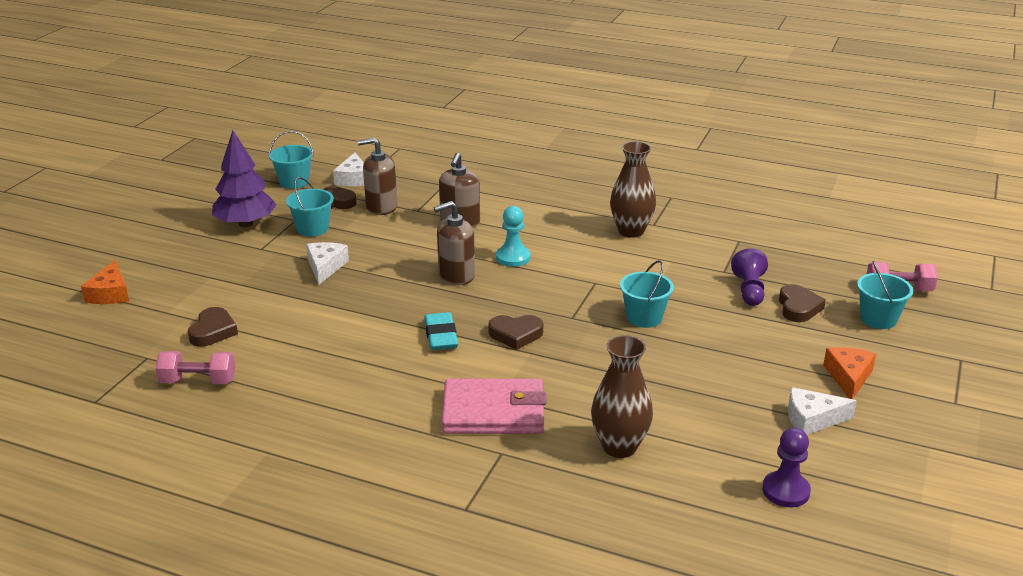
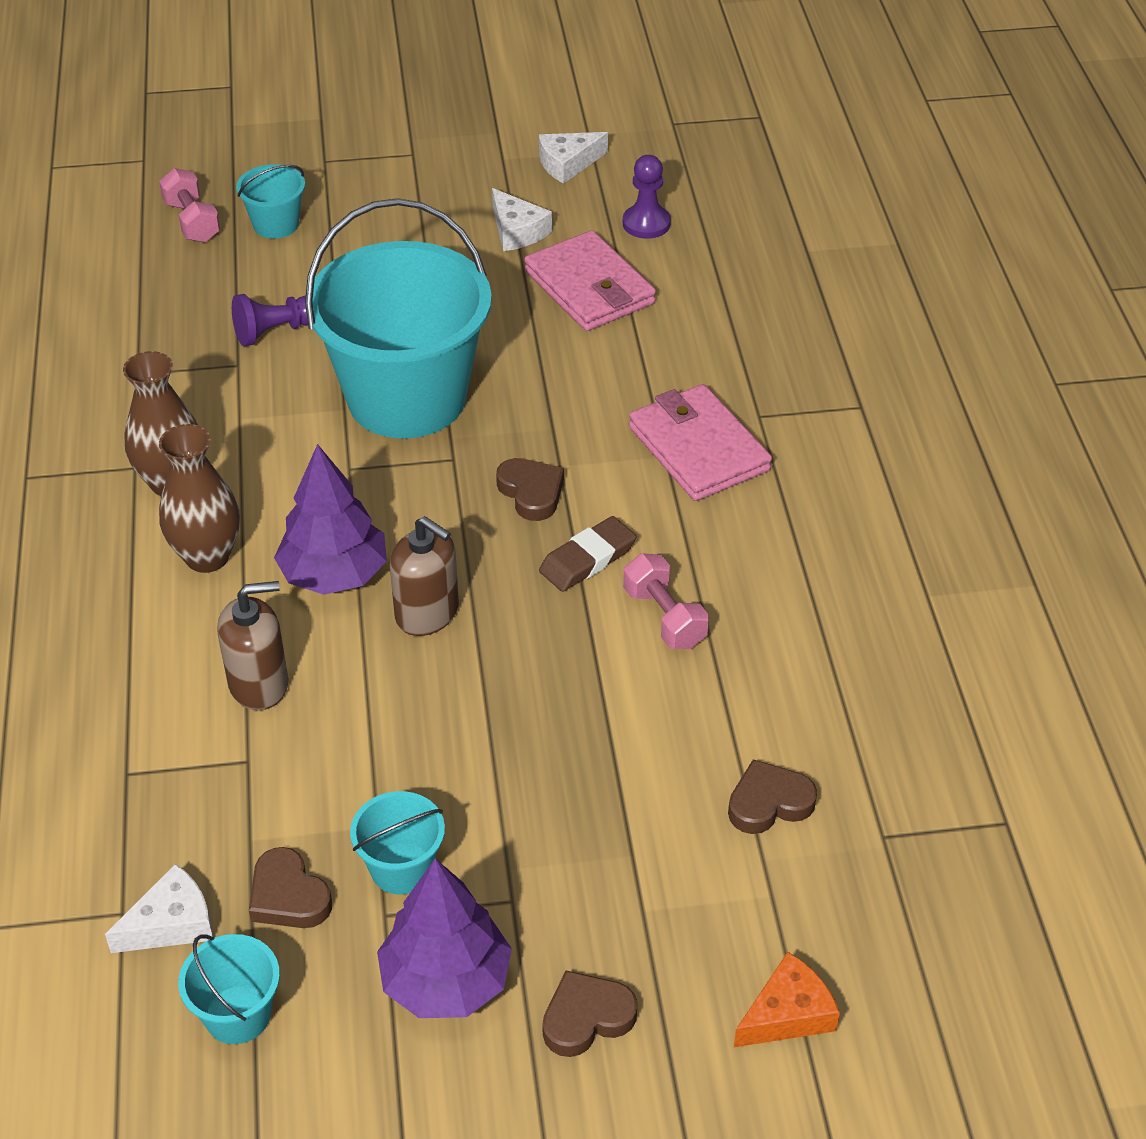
camera: 120 degrees left, 15 degrees up
(198, 381) = (877, 742): pink dumbbell -> pink dumbbell (664, 617)
(325, 267) = (510, 777): white cheese -> white cheese (568, 163)
(381, 207) = (264, 816): brown soap dispenser -> none
(441, 335) = (587, 559): turquoise eraser -> brown eraser
(513, 258) = (334, 575): turquoise pawn -> purple tree
(619, 447) = (674, 339): brown vase -> brown vase (207, 557)
(644, 317) = (407, 398): turquoise bucket -> turquoise bucket, size x2.39
(713, 429) = (589, 287): none -> pink wallet
(798, 307) = (291, 285): brown heart -> brown heart (586, 1018)
(848, 377) = (418, 223): orange cheese -> none

